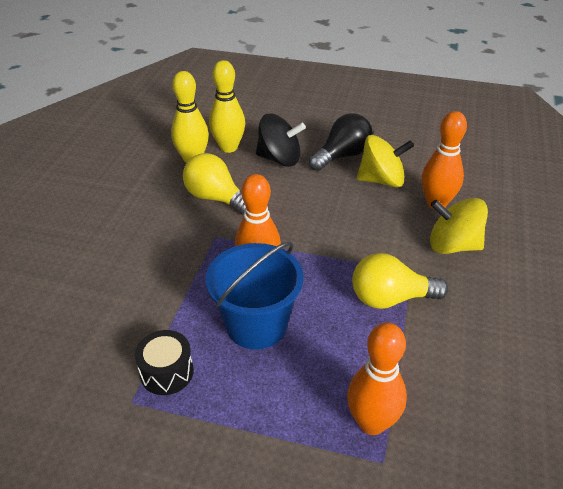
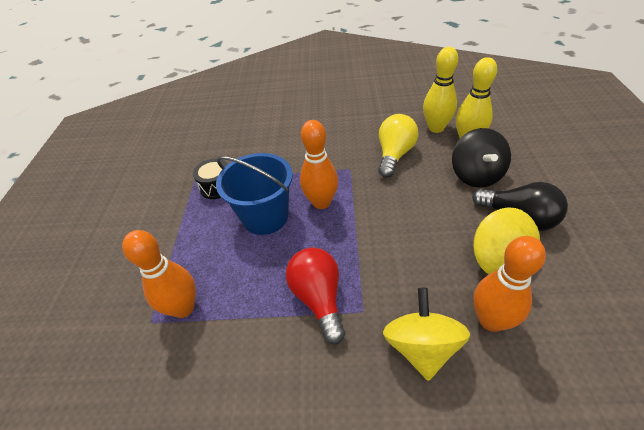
camera: 80 degrees right, 5 degrees up
(390, 298) = (319, 298): yellow light bulb -> red light bulb

